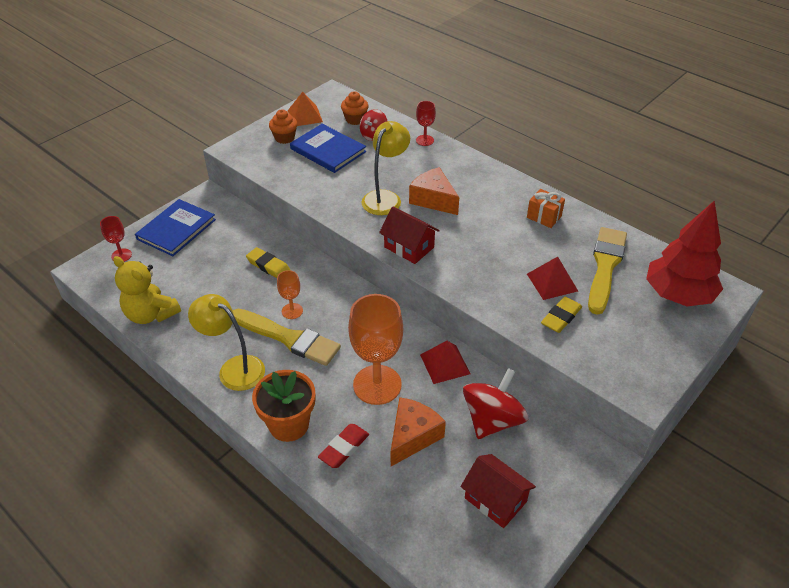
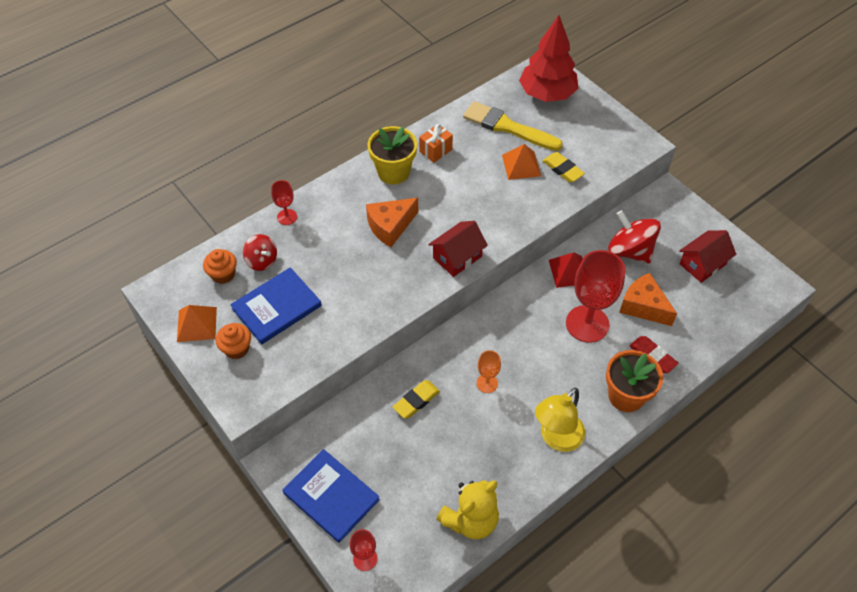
camera: 80 degrees left, 10 degrees up
(288, 338) = (523, 389): yellow brush -> none
(377, 385) = (587, 324): orange goblet -> red goblet
(385, 198) = (377, 265): yellow lamp -> none
(502, 193) = (393, 172): none -> yellow flower pot
(552, 282) = (521, 165): red pyramid -> orange pyramid

